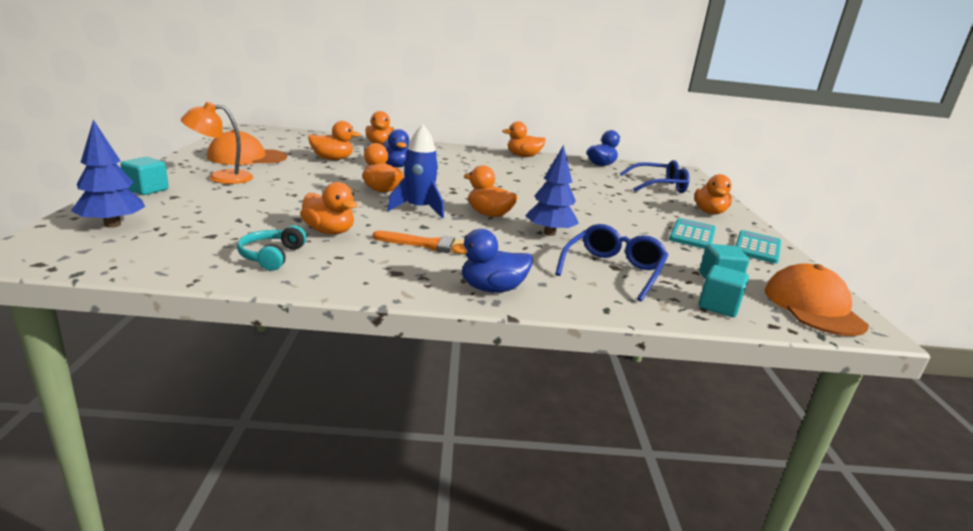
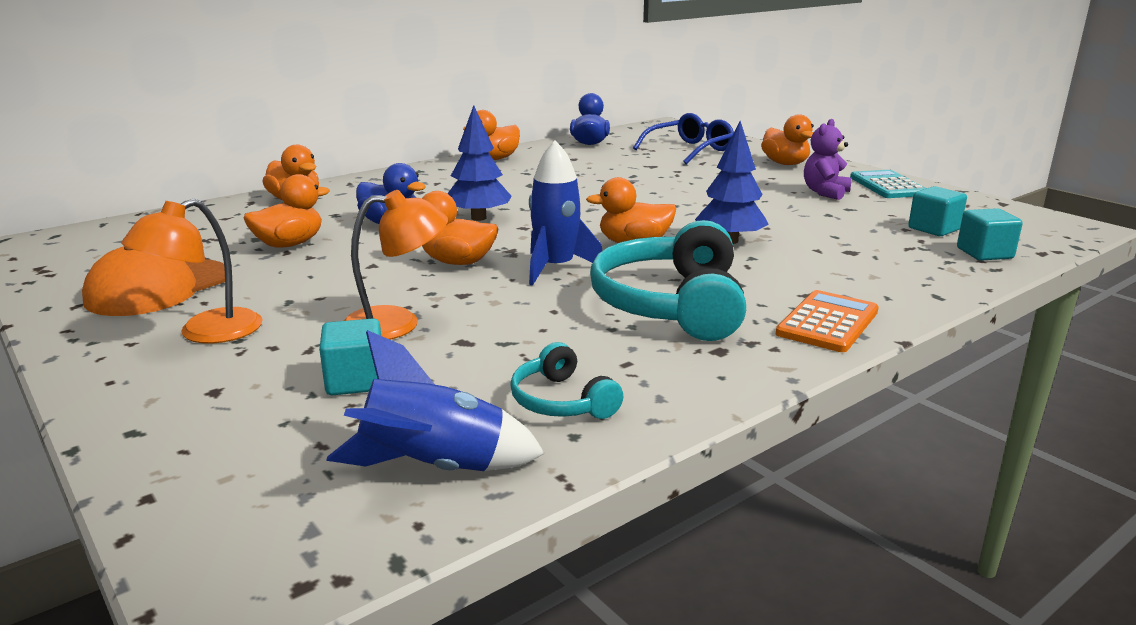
camera: 35 degrees left, 0 degrees up
(112, 224) = (243, 474): blue tree -> blue tree (478, 218)
(147, 189) = (141, 401): turquoise cube -> turquoise cube (355, 381)
(165, 253) = (434, 468): none -> blue rocket
(292, 202) = (397, 323): none -> orange lamp
(329, 231) = (540, 339): orange duck -> none
(430, 245) = (671, 304): orange brush -> turquoise headphones
(492, 289) = (827, 322): blue duck -> orange calculator
(613, 270) = (858, 256): blue glasses -> none
(692, 235) = (825, 193): turquoise calculator -> purple teddy bear
(813, 307) = (1025, 224): orange cap -> none

